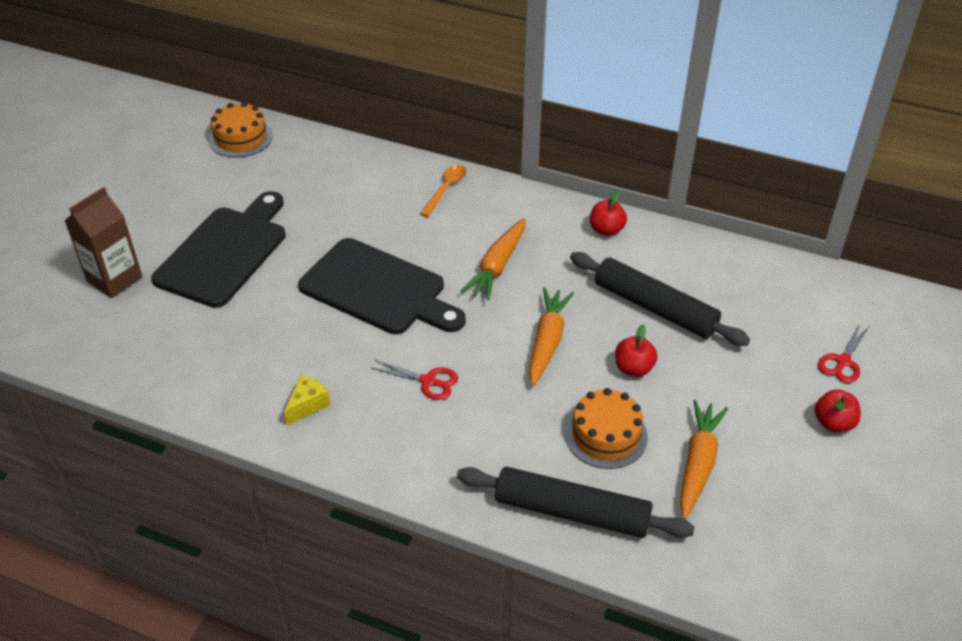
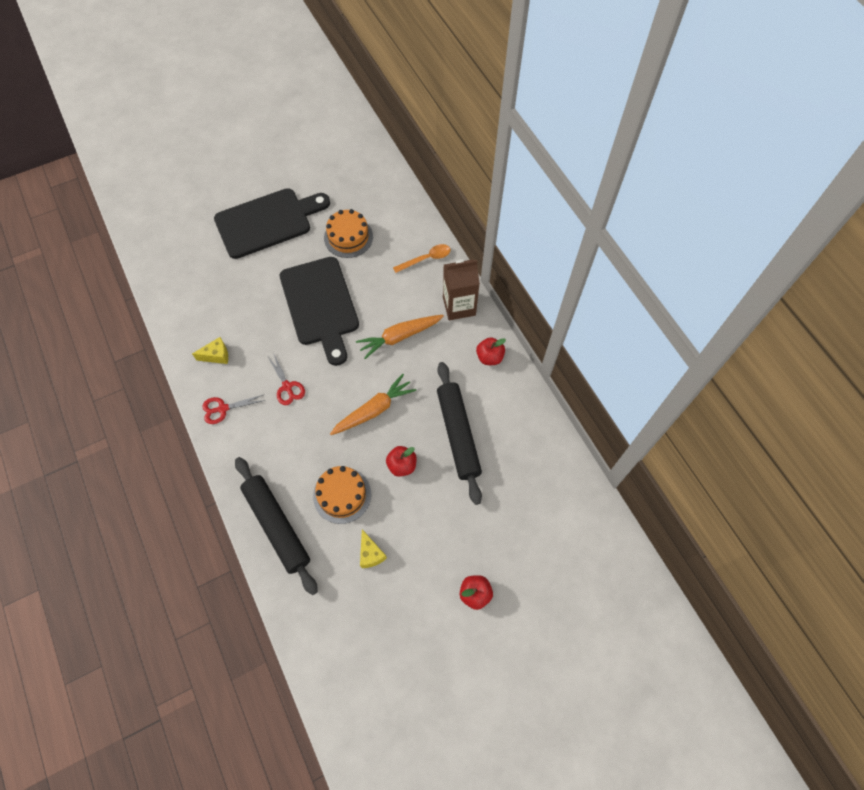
camera: 40 degrees right, 20 degrees up
(114, 279) = (200, 202): brown carton -> brown carton (459, 306)
(240, 138) = (349, 141): orange cake -> orange cake (348, 237)
(698, 464) = (370, 553): orange carrot -> yellow cheese
(843, 361) = (529, 560): red scissors -> red scissors (223, 408)

